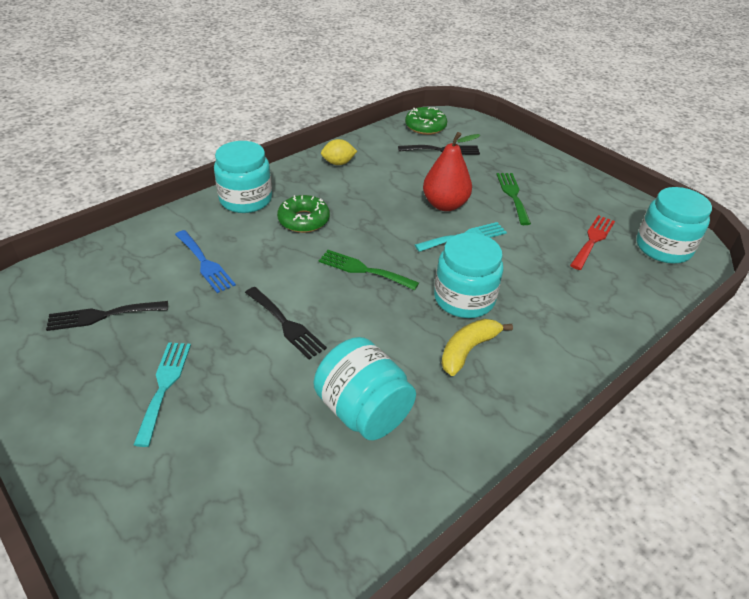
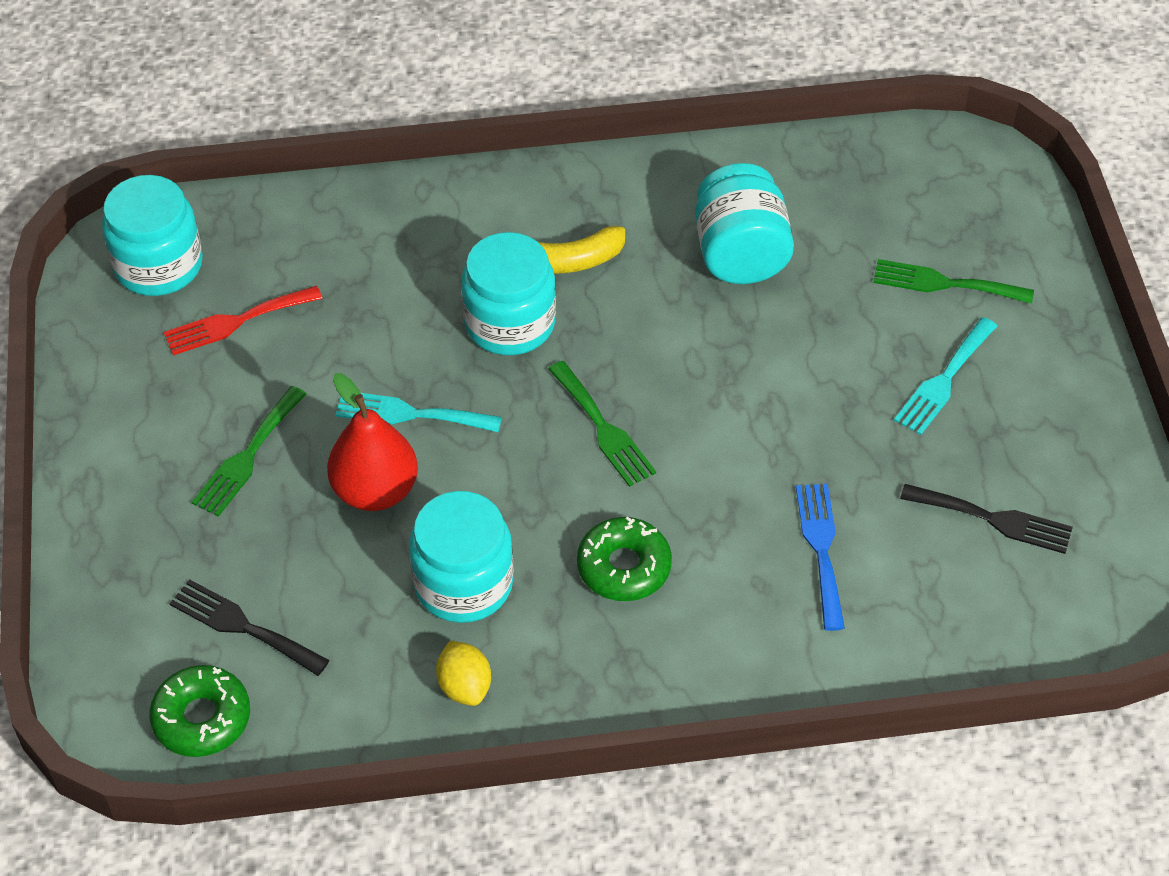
camera: 145 degrees left, 10 degrees up
(191, 465) = (944, 283): none -> green fork
(246, 199) = (690, 665): turquoise jar -> turquoise jar (463, 583)
(286, 324) = (761, 393): black fork -> none
(338, 163) = (464, 686): yellow lemon -> yellow lemon turned 45 degrees clockwise

